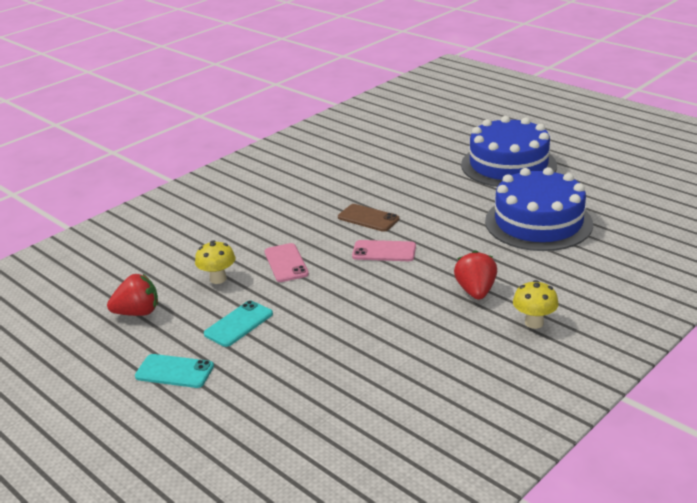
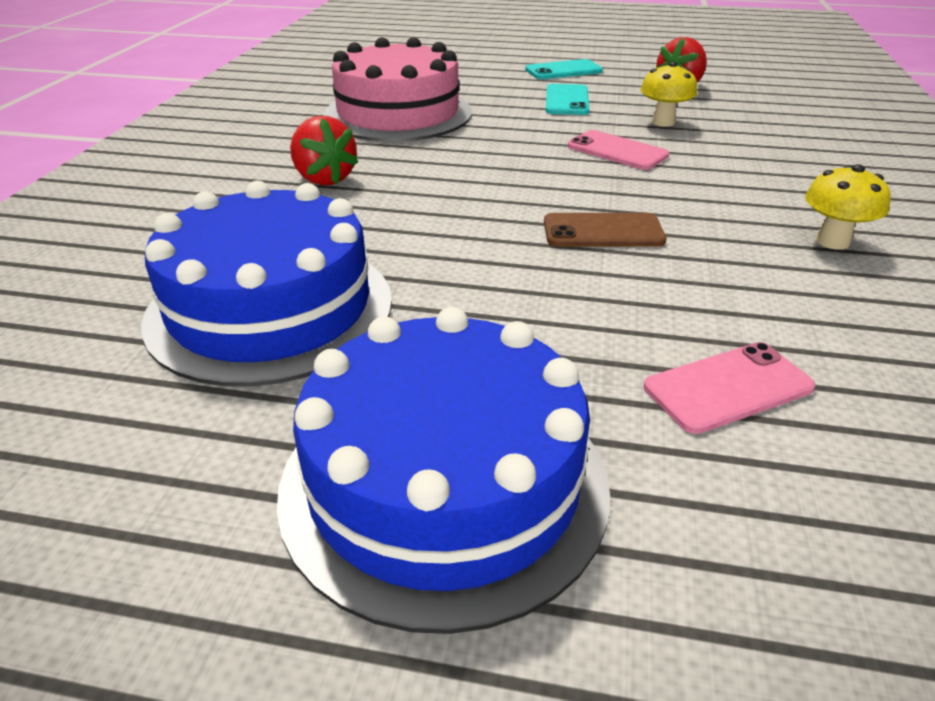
camera: 145 degrees right, 5 degrees up
(377, 348) = (398, 114): none -> pink cake
(384, 251) = (507, 192): pink phone -> pink phone (728, 388)
(534, 323) = (225, 166): yellow mushroom -> yellow mushroom (832, 241)

